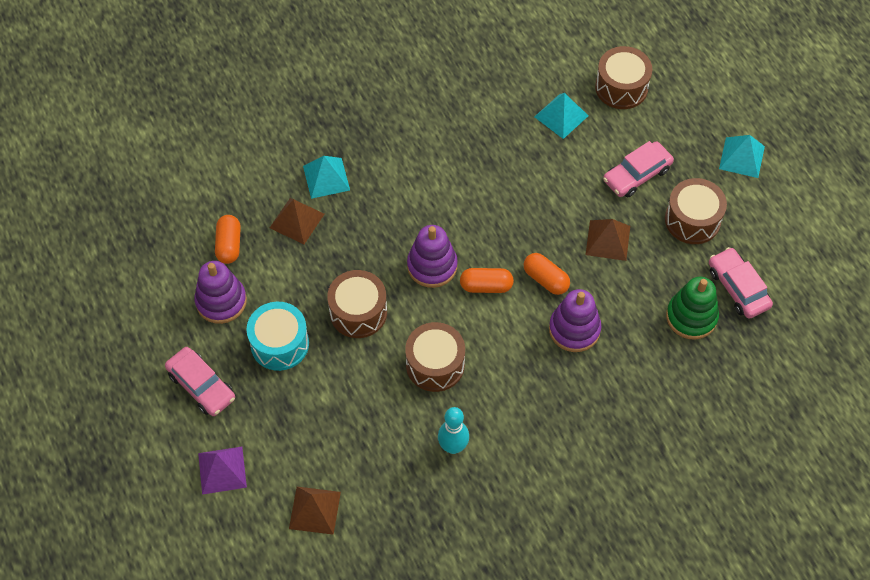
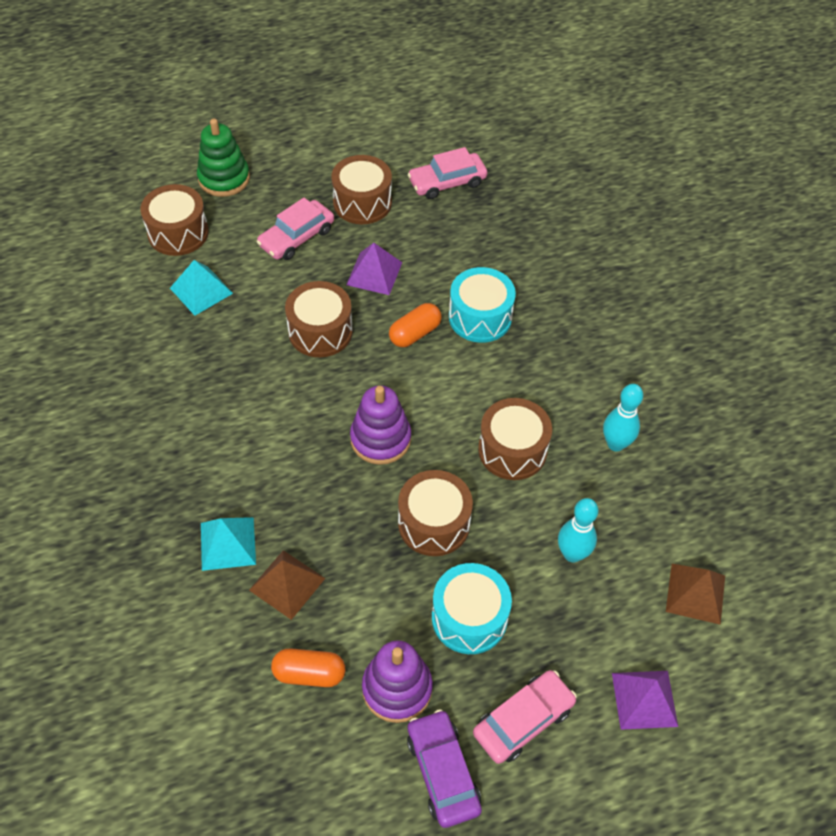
camera: 85 degrees left, 5 degrees down
(162, 336) = (443, 772): none -> purple car
(341, 415) = (572, 554): none -> turquoise bowling pin
(486, 286) = (415, 389): orange capsule -> none
(534, 208) = (320, 331): none -> brown drum
(574, 329) = (480, 317): purple stacking toy -> turquoise drum
(607, 240) = (374, 273): brown pyramid -> purple pyramid
(637, 175) = (296, 237): pink car -> pink car turned 75 degrees clockwise
(691, 317) = (475, 222): green stacking toy -> green stacking toy (224, 178)
(742, 157) = (295, 153): turquoise pyramid -> none

